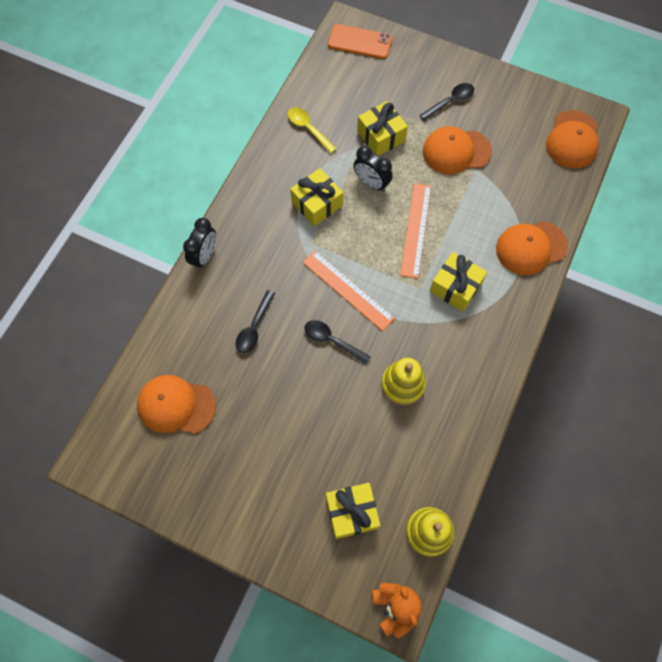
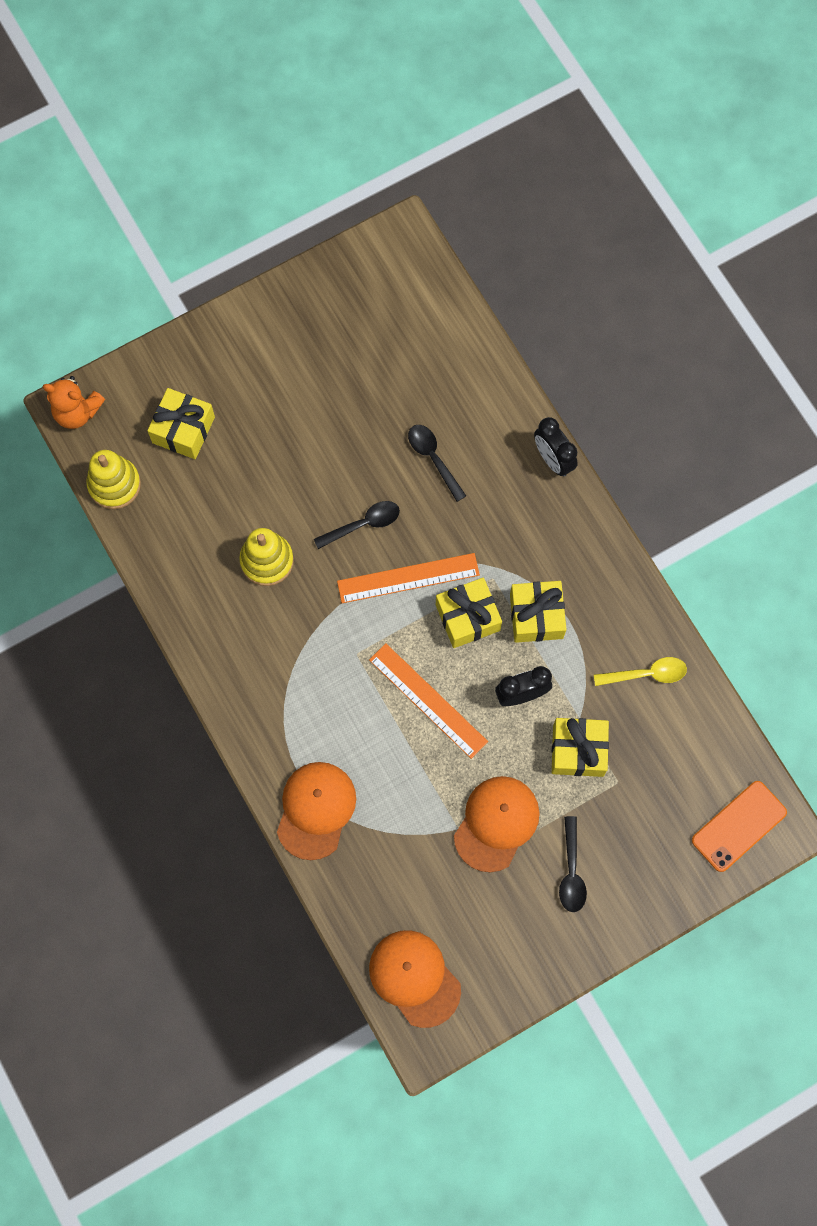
camera: 125 degrees right, 5 degrees up
(176, 405) = (403, 339): orange cap -> none
(455, 287) = (330, 691): yellow gift -> yellow gift (467, 617)

